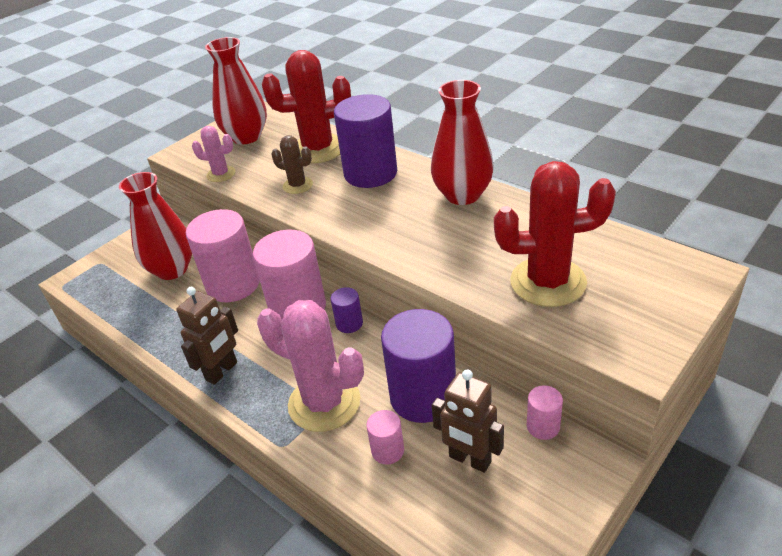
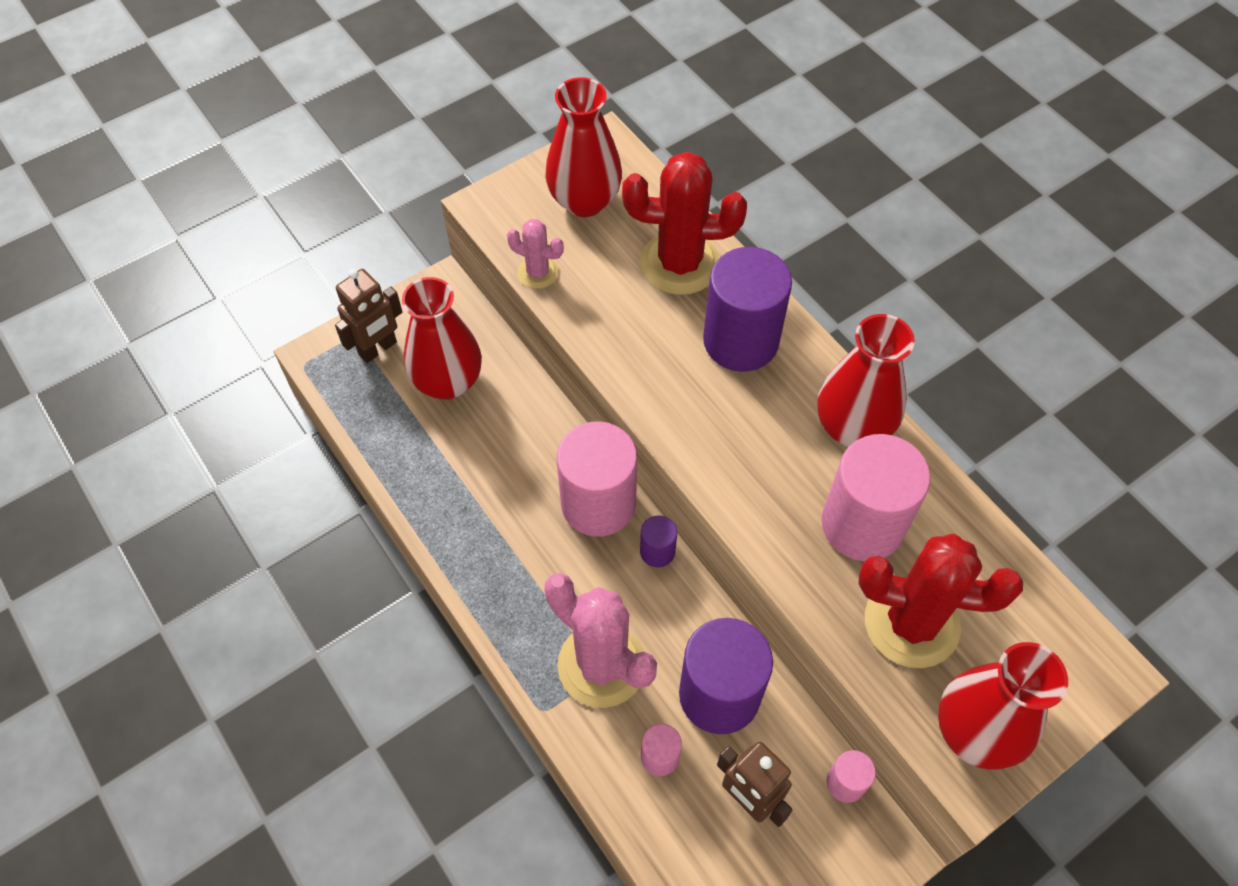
camera: 10 degrees right, 20 degrees up
(222, 371) = (489, 577): brown robot -> brown robot (378, 349)
(233, 284) = (523, 435): pink cylinder -> pink cylinder (862, 524)
(297, 185) = (637, 332): brown cactus -> none
(625, 330) = (975, 731): none -> red vase

